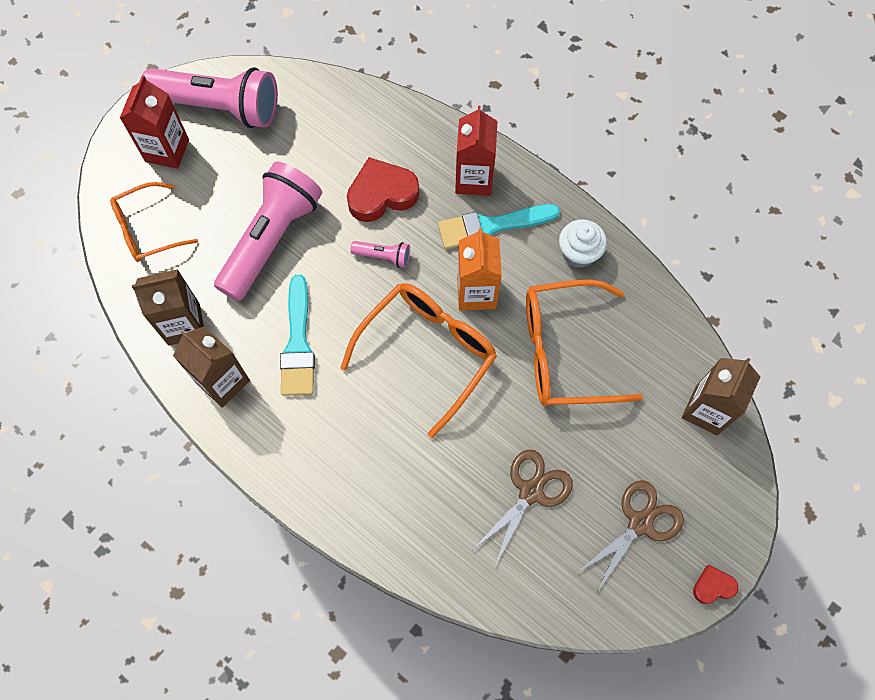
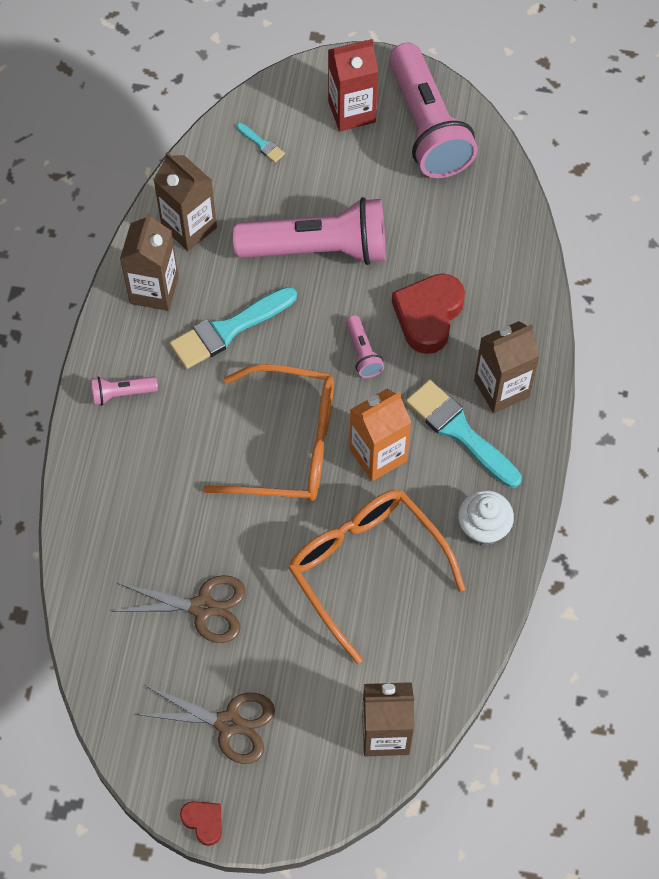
camera: 60 degrees right, 5 degrees down
(147, 229) = (261, 144): orange glasses -> turquoise brush
(301, 457) = (122, 393): none -> pink flashlight
(382, 194) = (428, 316): red heart -> red heart turned 105 degrees counterclockwise
(474, 179) = (501, 388): red carton -> brown carton

